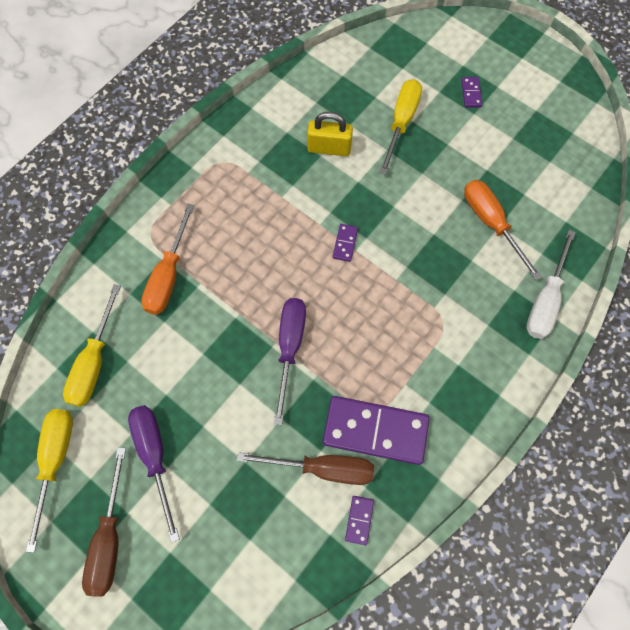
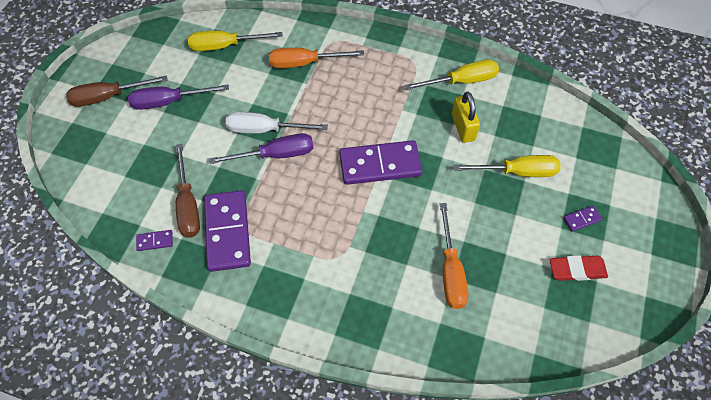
camera: 70 degrees right, 10 degrees down
(55, 461) = (151, 51): yellow screwdriver -> yellow screwdriver (461, 81)
(155, 456) = (169, 102): purple screwdriver -> purple screwdriver turned 150 degrees counterclockwise
(345, 243) = (380, 164): purple domino -> purple domino, size x2.36
(491, 223) = (450, 271): orange screwdriver -> orange screwdriver turned 135 degrees clockwise
(521, 120) = (577, 270): none -> red eraser
(545, 300) = (393, 336): white screwdriver -> white screwdriver (265, 130)

